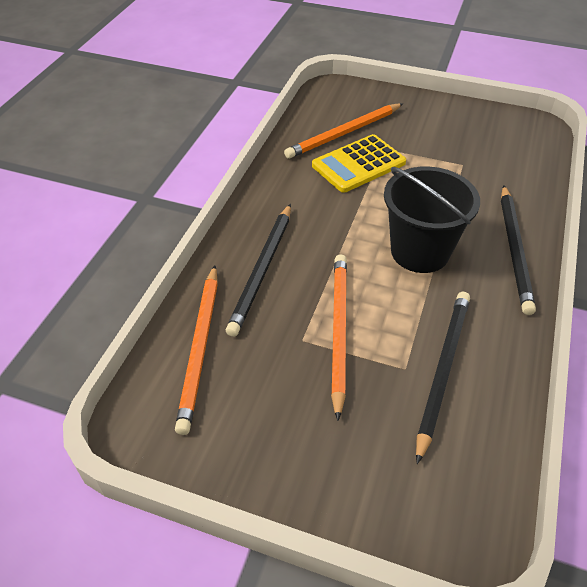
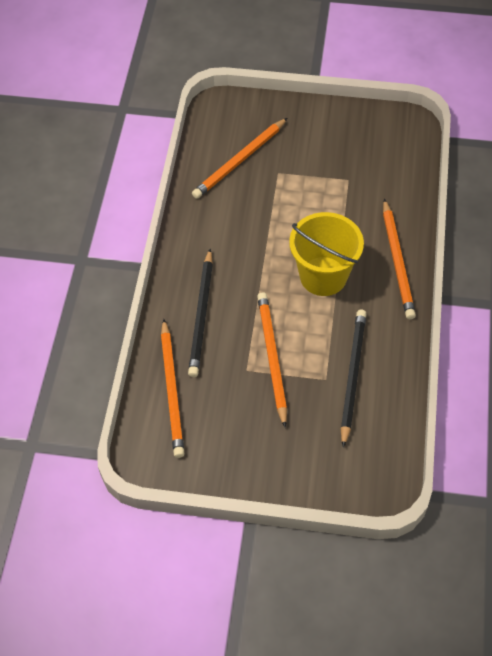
camera: 10 degrees left, 10 degrees up
(358, 164) = (259, 194): yellow calculator -> none
(420, 252) = (323, 276): black bucket -> yellow bucket
(514, 250) = (397, 261): black pencil -> orange pencil

